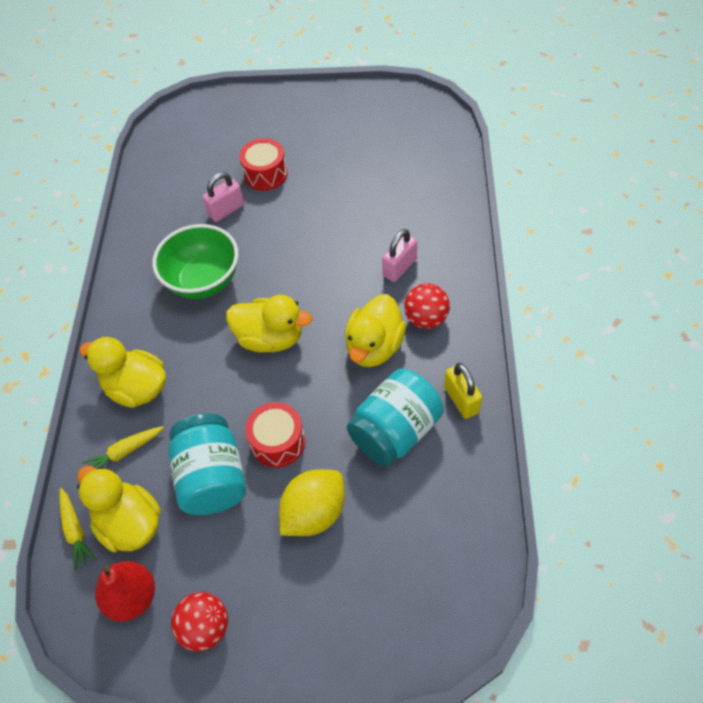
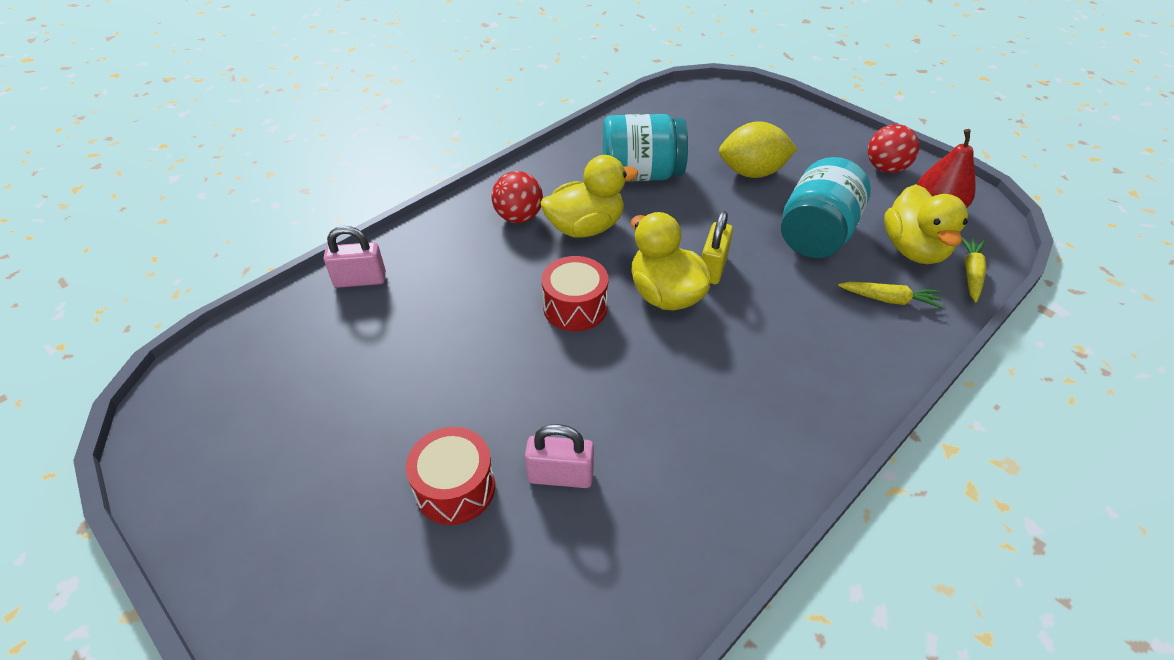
camera: 140 degrees left, 10 degrees down
(137, 388) = (842, 344): yellow duck -> none
(203, 281) = (678, 402): green bowl -> none
(278, 442) = (738, 222): red drum -> red drum (575, 307)
(399, 267) = (479, 266): pink padlock -> pink padlock (360, 280)
(461, 400) = (571, 161): yellow padlock -> yellow padlock (713, 268)

